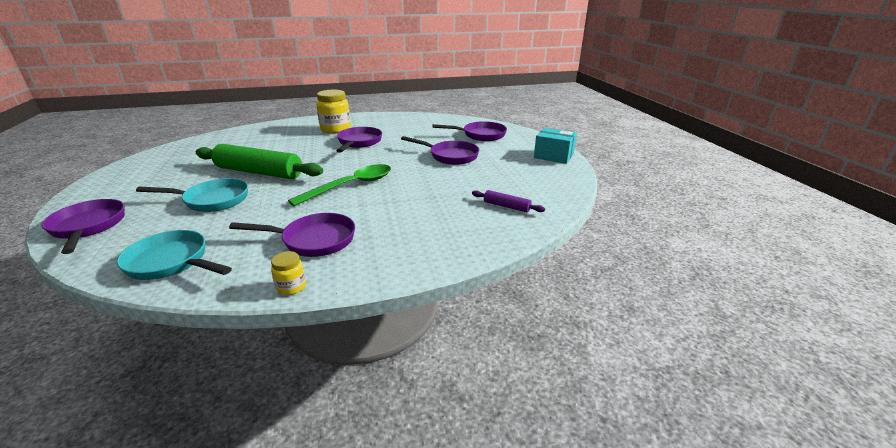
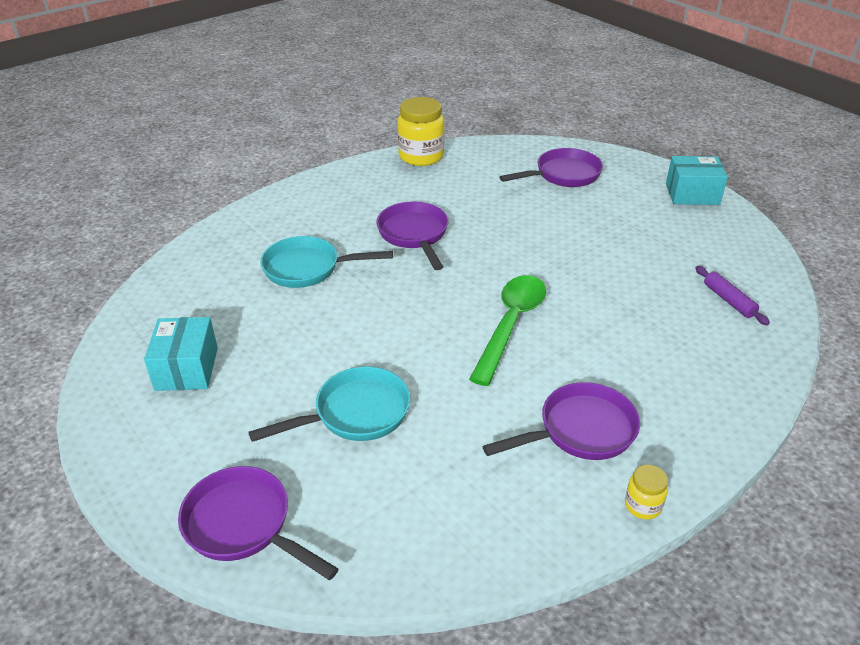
camera: 25 degrees left, 10 degrees up
(172, 166) = (187, 368): none -> turquoise box
(172, 262) = (456, 531): turquoise pan -> turquoise pan (308, 268)
(259, 172) = (347, 339): green rolling pin -> none
(335, 129) = (341, 214): yellow jar -> yellow jar (421, 156)
(450, 156) = (570, 229): purple pan -> none
(506, 206) = (729, 300): purple rolling pin -> purple rolling pin turned 60 degrees clockwise

